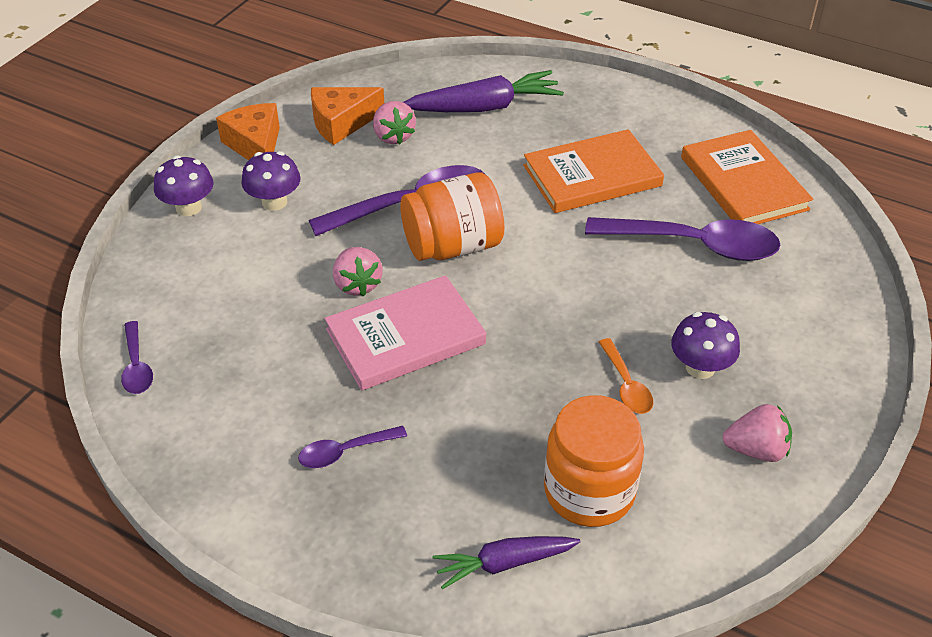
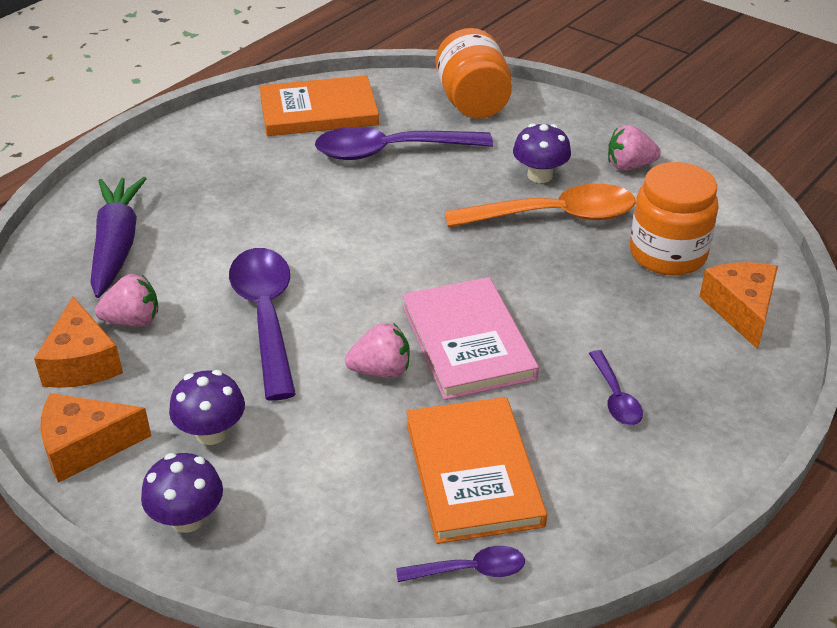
camera: 80 degrees left, 5 degrees down
(453, 246) = (343, 295): orange jar -> orange jar (473, 102)
(504, 563) = (741, 310): purple carrot -> orange cheese
(592, 176) = (270, 191): orange book -> orange book (473, 473)
(626, 385) = (553, 216): orange spoon -> orange spoon, size x2.04
(694, 245) = (391, 151): purple spoon -> purple spoon turned 120 degrees counterclockwise
(756, 449) = (629, 166): pink strawberry -> pink strawberry turned 105 degrees counterclockwise

